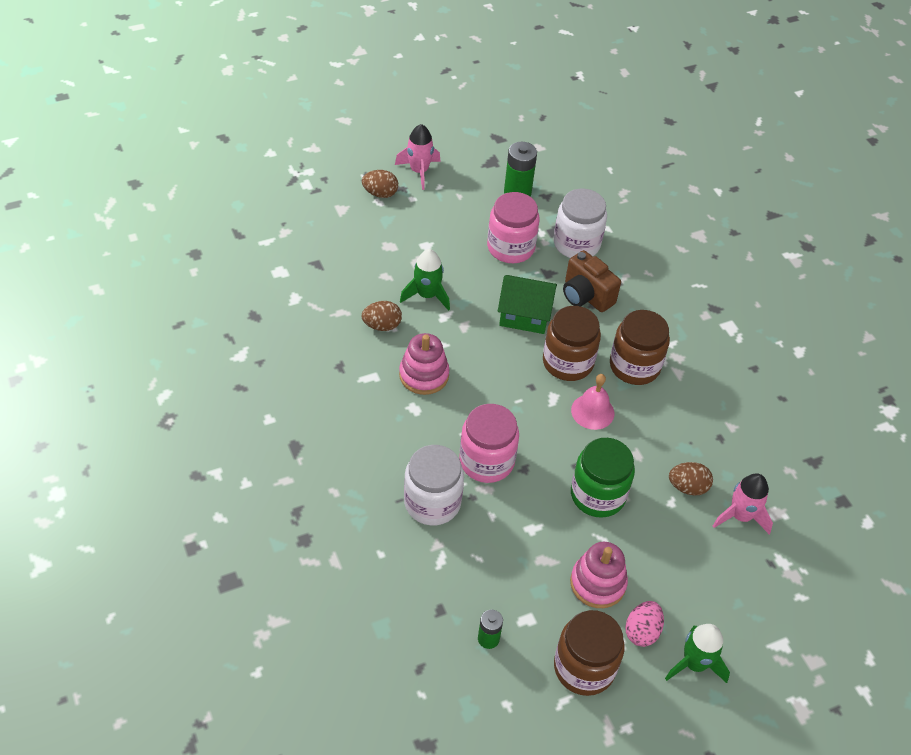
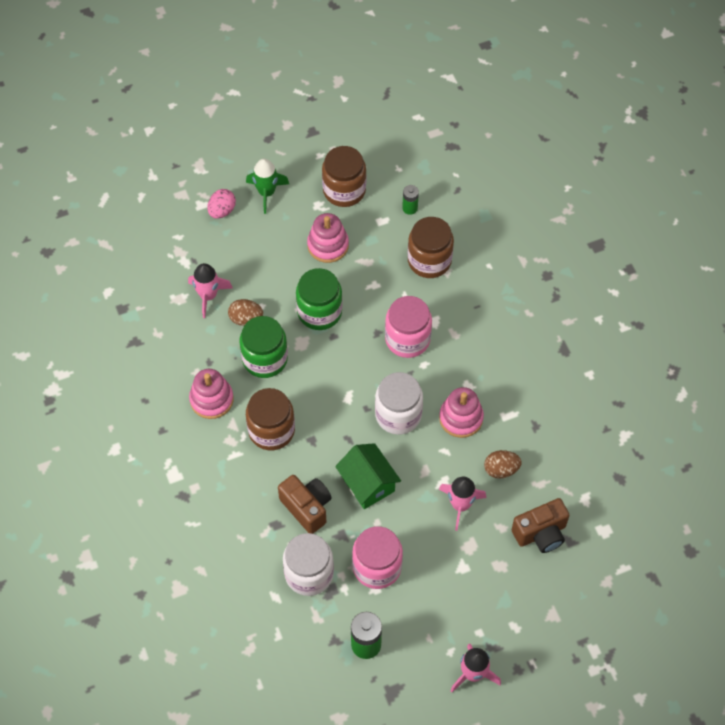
camera: 175 degrees left, 10 degrees up
(345, 270) = (541, 533): none -> brown camera
(380, 193) = (513, 638): brown egg -> none
(427, 295) = (460, 505): green rocket -> pink rocket
(432, 502) = (451, 304): white jar -> white jar (398, 414)
(524, 315) = (368, 483): green house -> green house turned 45 degrees clockwise
(568, 362) = (331, 433): brown jar -> brown jar (429, 260)
(592, 411) = (315, 385): pink bell -> none
(642, 631) = (300, 213): pink egg -> pink egg (222, 211)
(655, 440) = (265, 359): none -> green jar
(707, 398) = (211, 399): none -> pink stacking toy

